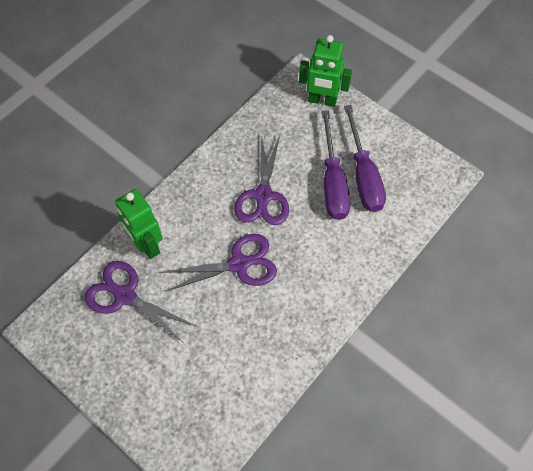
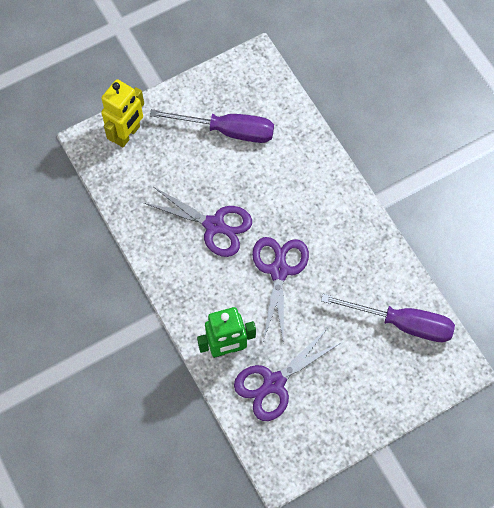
camera: 70 degrees left, 5 degrees up
(322, 100) = (127, 134): green robot -> yellow robot
(332, 182) = (224, 159): purple screwdriver -> purple screwdriver (402, 323)

